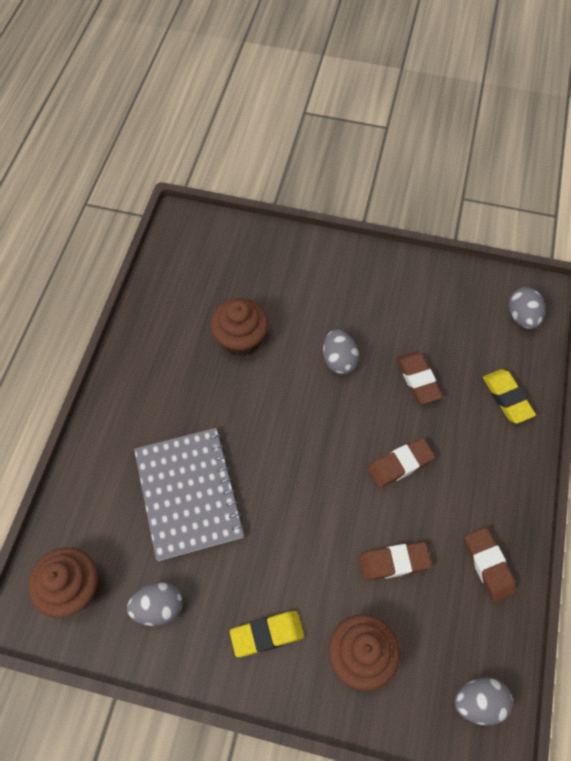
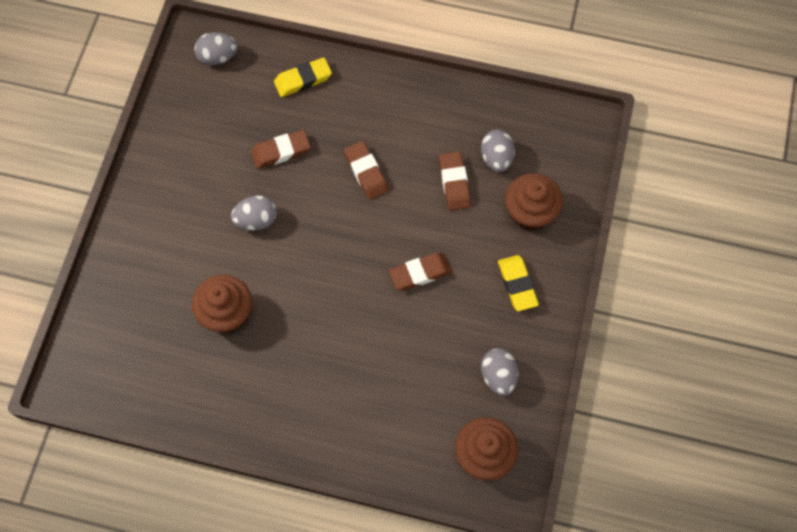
camera: 90 degrees left, 5 degrees up
(189, 493) = (393, 356): grey notebook -> none
(478, 702) = (560, 130): grey egg -> grey egg (496, 158)
(488, 565) = (455, 112): brown eraser -> brown eraser (420, 273)

